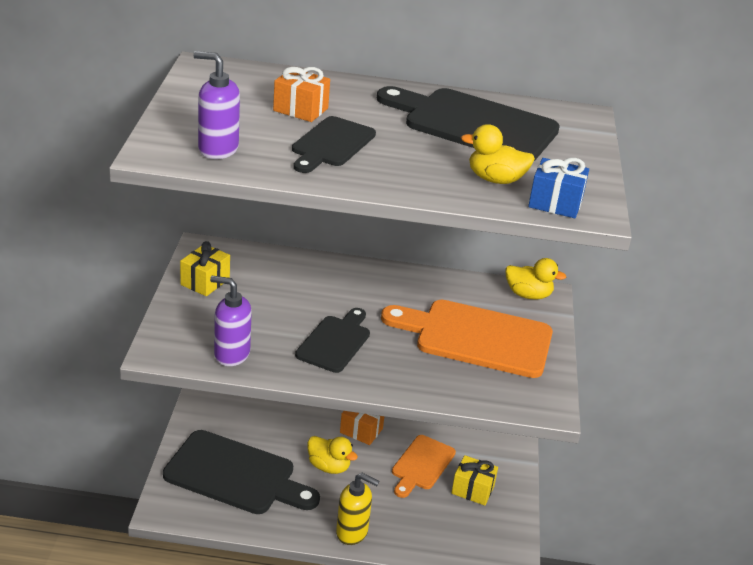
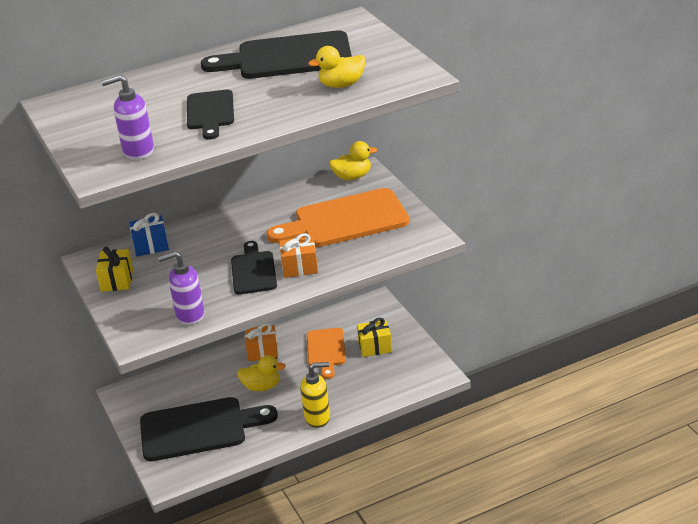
camera: 25 degrees left, 0 degrees up
(300, 109) = (160, 100): orange gift -> orange gift (299, 267)
(555, 203) = (394, 82): blue gift -> blue gift (151, 246)

